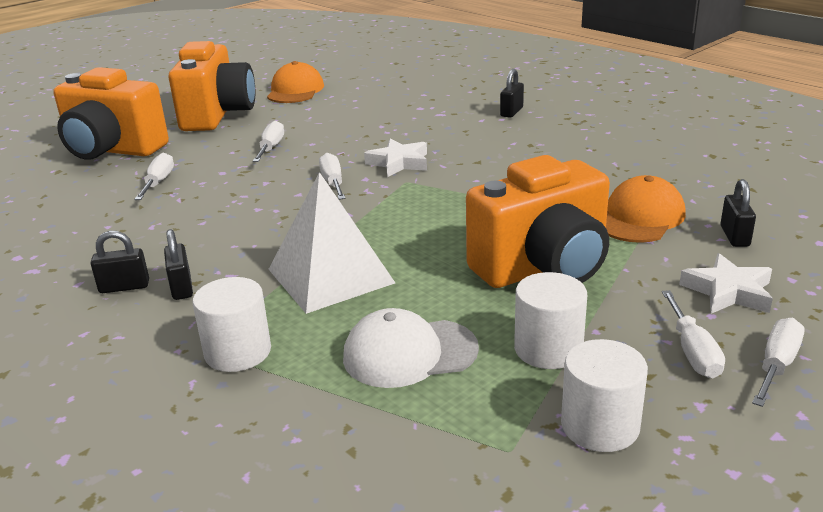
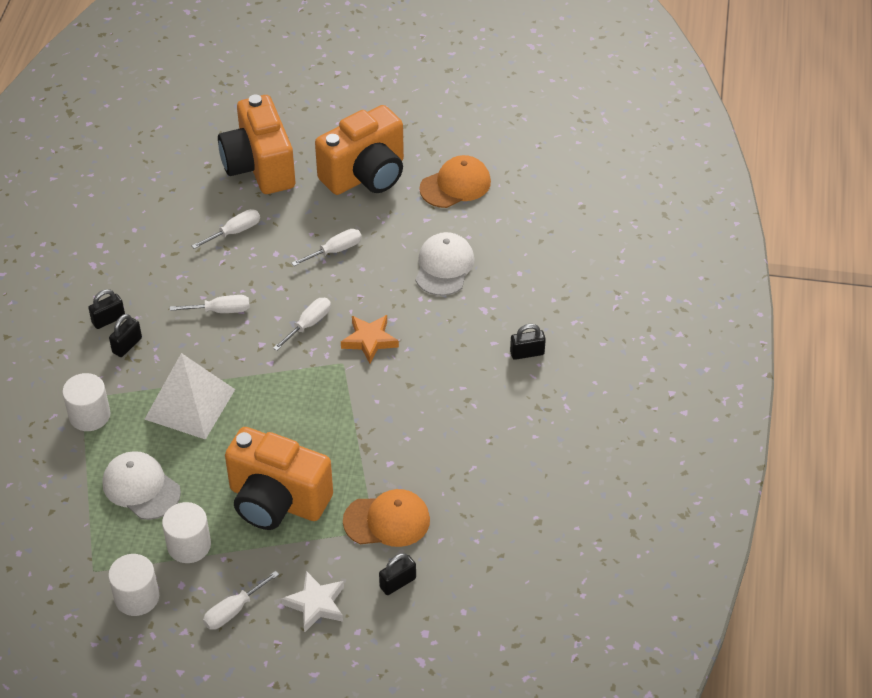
camera: 50 degrees right, 20 degrees up
(124, 287) = (108, 319): black padlock -> black padlock turned 75 degrees counterclockwise
(369, 115) = (444, 266): none -> white cap
(399, 163) = (369, 340): white star -> orange star
(777, 365) = (247, 652): white screwdriver -> white screwdriver (221, 310)

